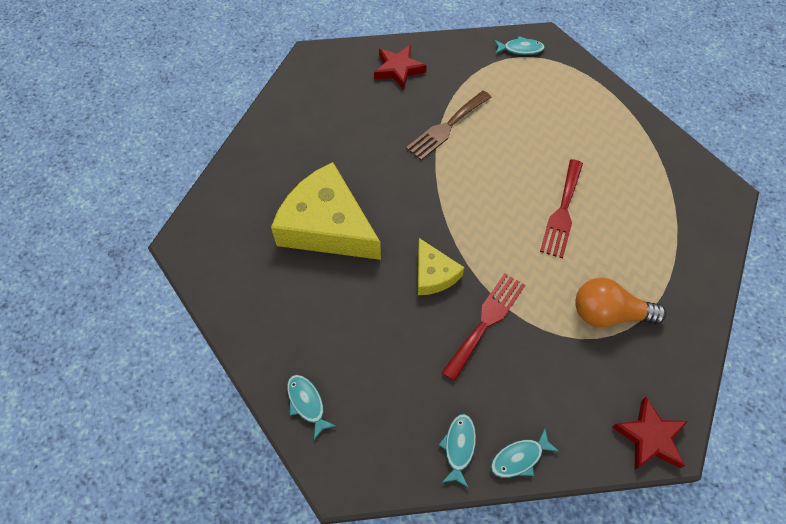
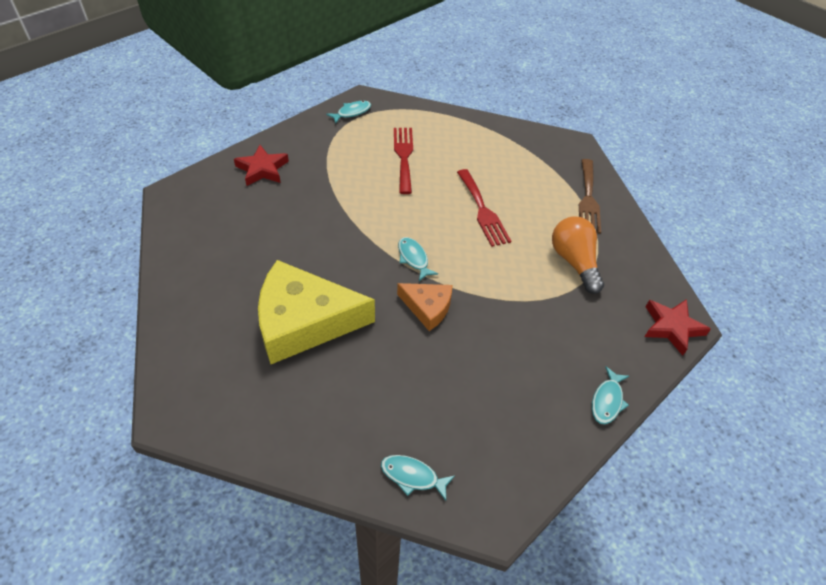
camera: 40 degrees left, 10 degrees down
(434, 274) = (427, 308): yellow cheese -> orange cheese
(446, 127) = (342, 194): brown fork -> brown fork (588, 199)
(459, 447) = (560, 424): turquoise fish -> turquoise fish (414, 258)
(486, 321) = (497, 318): red fork -> red fork (404, 156)
(608, 313) = (574, 262): orange light bulb -> orange light bulb turned 105 degrees clockwise

